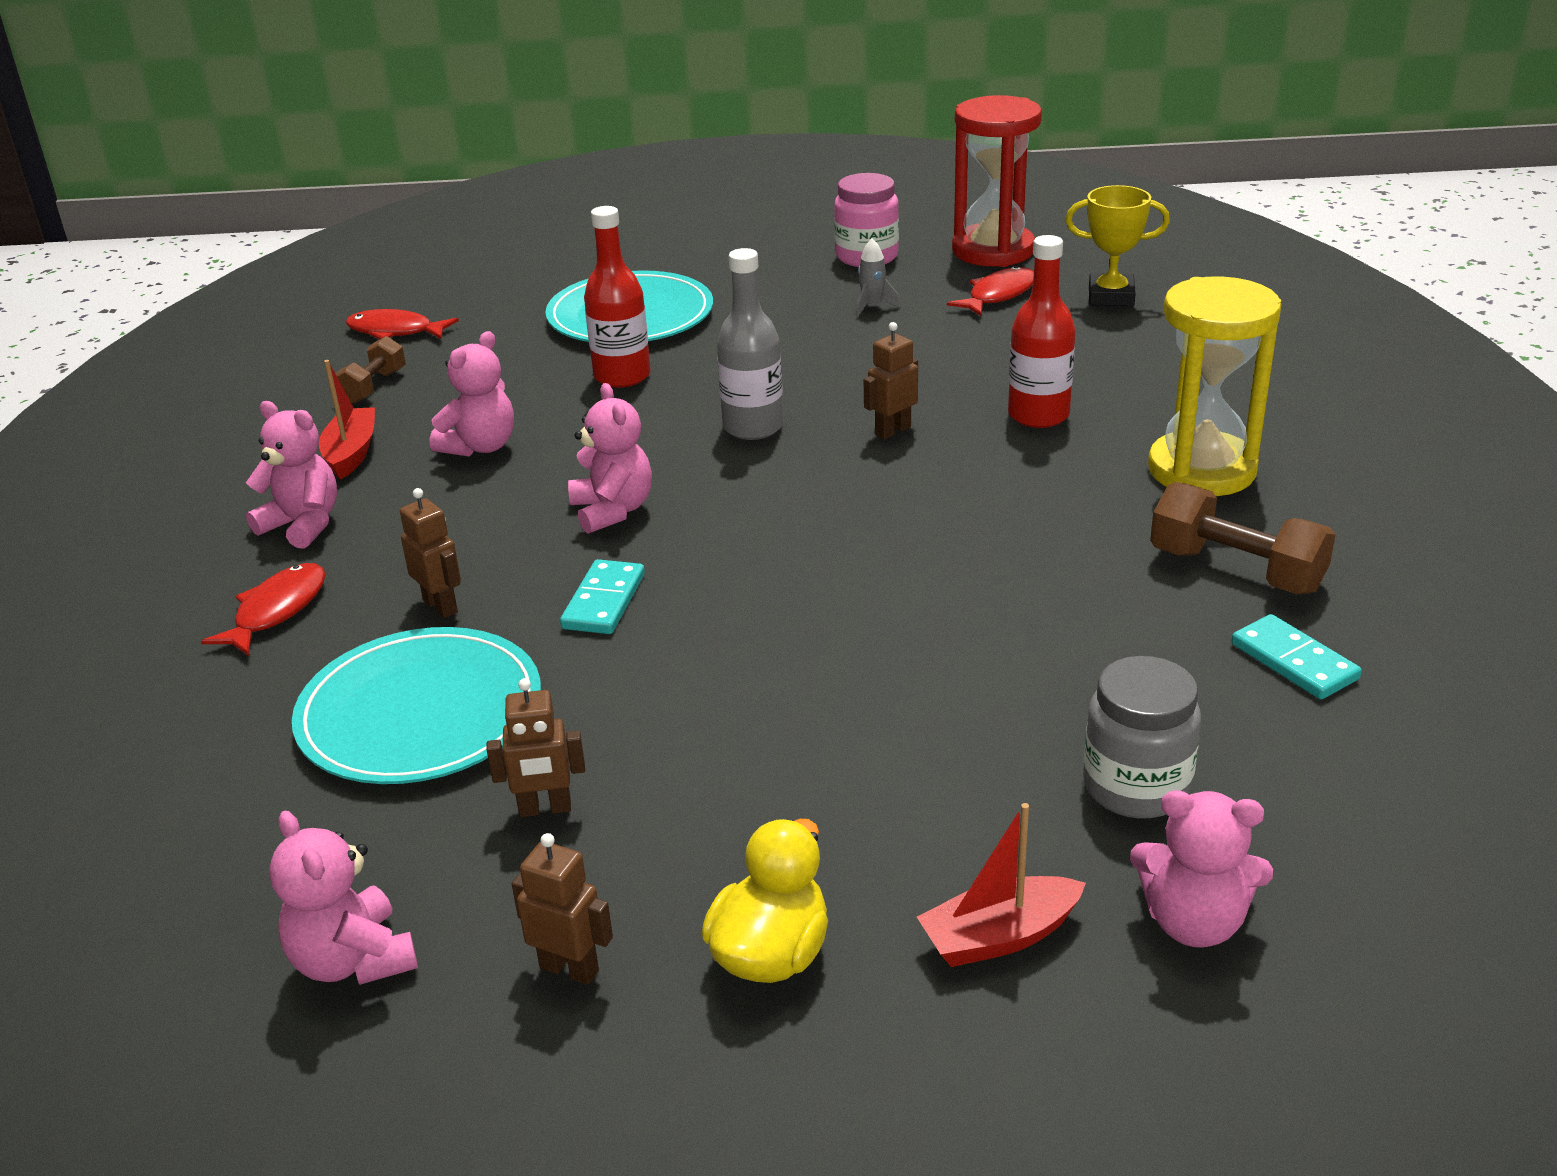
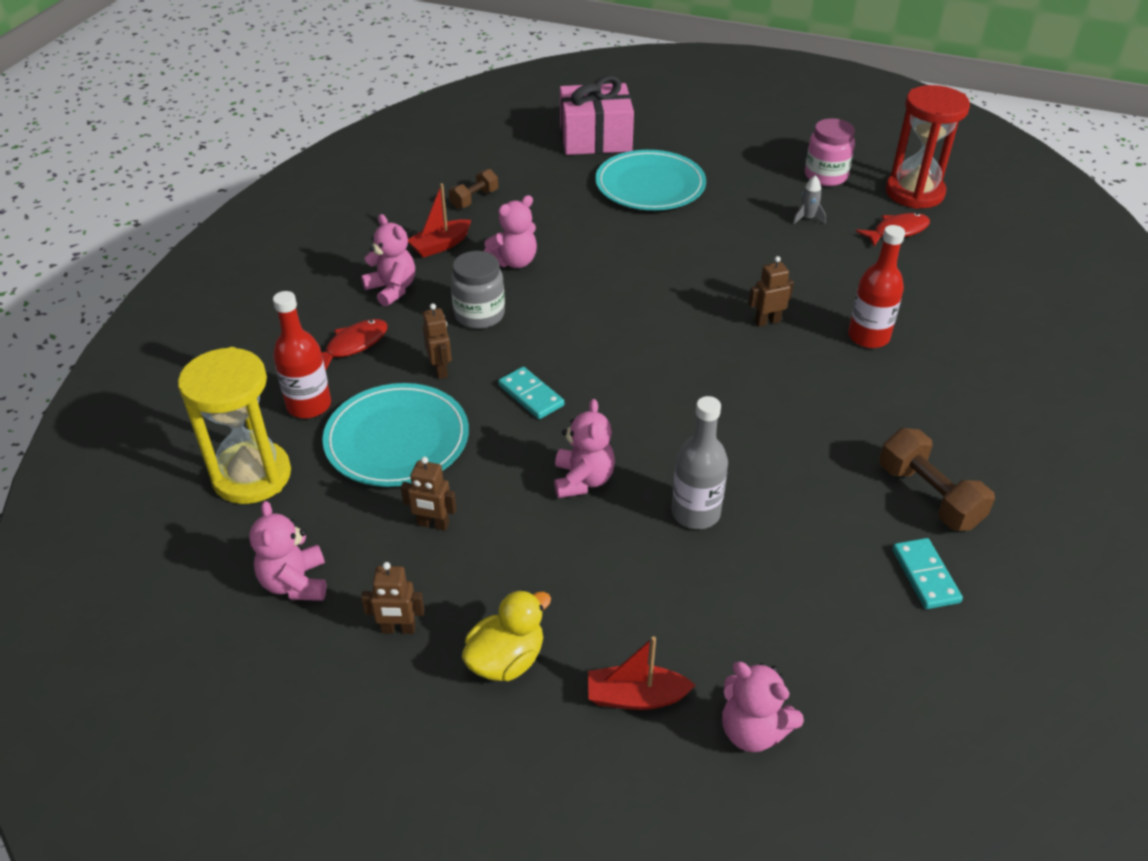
camera: 20 degrees right, 10 degrees up
(351, 453) = (440, 245): red boat -> red boat turned 150 degrees counterclockwise
(395, 331) = (505, 160): red fish -> none
(518, 280) = (595, 138): none -> pink gift
(569, 969) = (398, 629): brown robot -> brown robot turned 135 degrees clockwise
(604, 601) = (531, 395): turquoise domino -> turquoise domino turned 75 degrees counterclockwise
(613, 511) = (567, 331): pink teddy bear -> pink teddy bear (583, 480)
(622, 376) = (622, 231): red bottle -> red bottle (309, 405)
(753, 427) = (681, 293): grey bottle -> grey bottle (695, 513)
(1111, 296) = (974, 253): yellow trophy -> none
(1136, 787) = (772, 629): grey jar -> grey jar (479, 315)
(1201, 470) = (953, 412): yellow hourglass -> yellow hourglass (252, 476)

